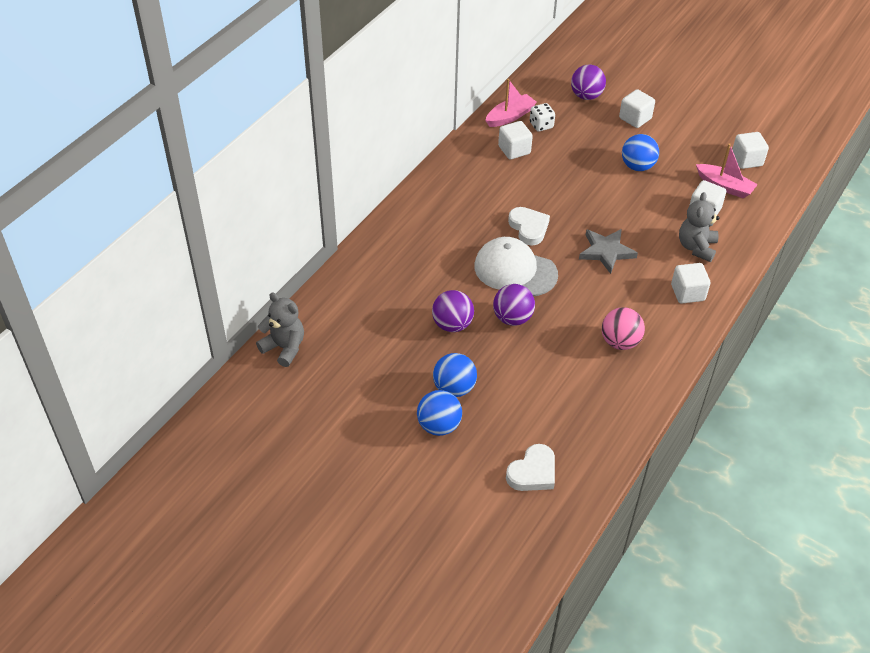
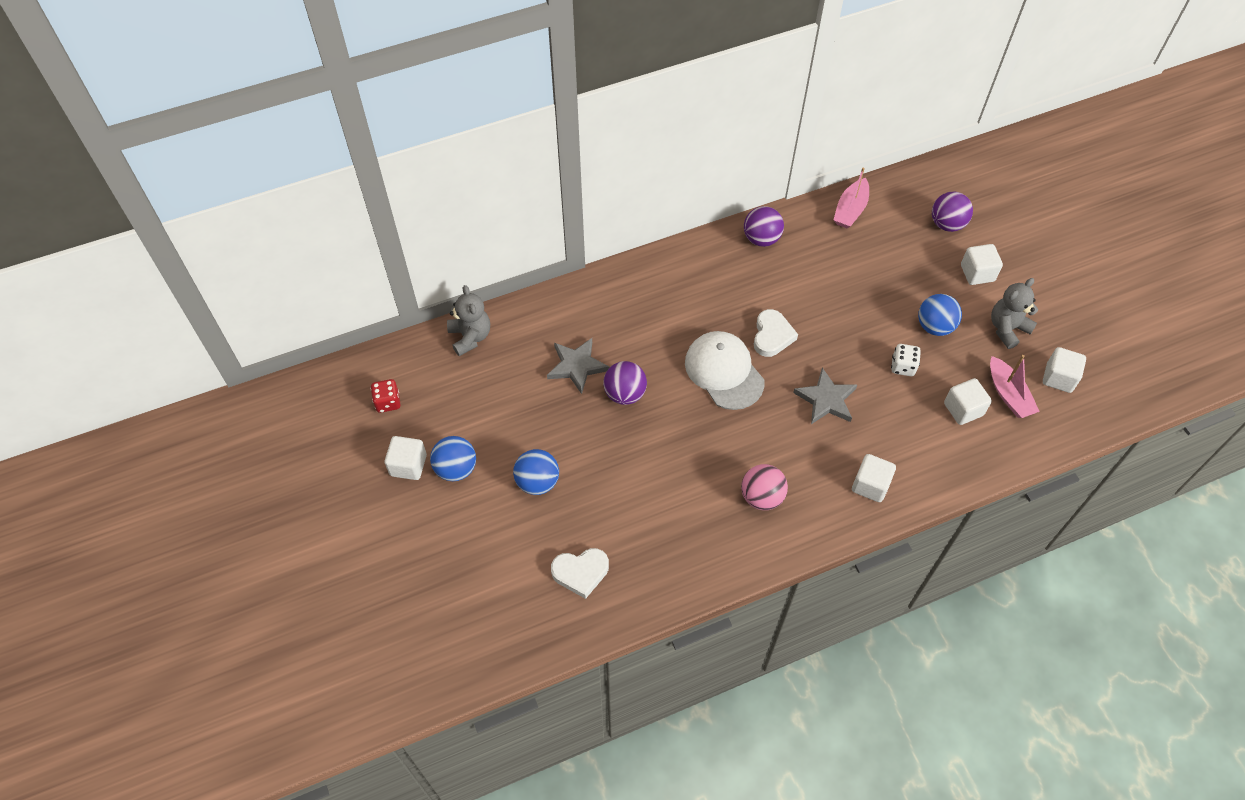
camera: 35 degrees right, 10 degrees up
(254, 435) = (388, 402): none -> red dice
(395, 324) = (577, 366): none -> grey star
(454, 388) = (578, 455): blue ball -> blue ball (456, 468)
(510, 116) = (850, 210): pink boat -> pink boat turned 120 degrees clockwise
(512, 318) = (683, 417): purple ball -> purple ball (761, 239)
(514, 150) = (825, 248): white cube -> white cube (408, 465)
(541, 125) = (873, 234): white dice -> white dice (903, 366)
(696, 247) = (920, 443): grey teddy bear -> grey teddy bear (1007, 328)

